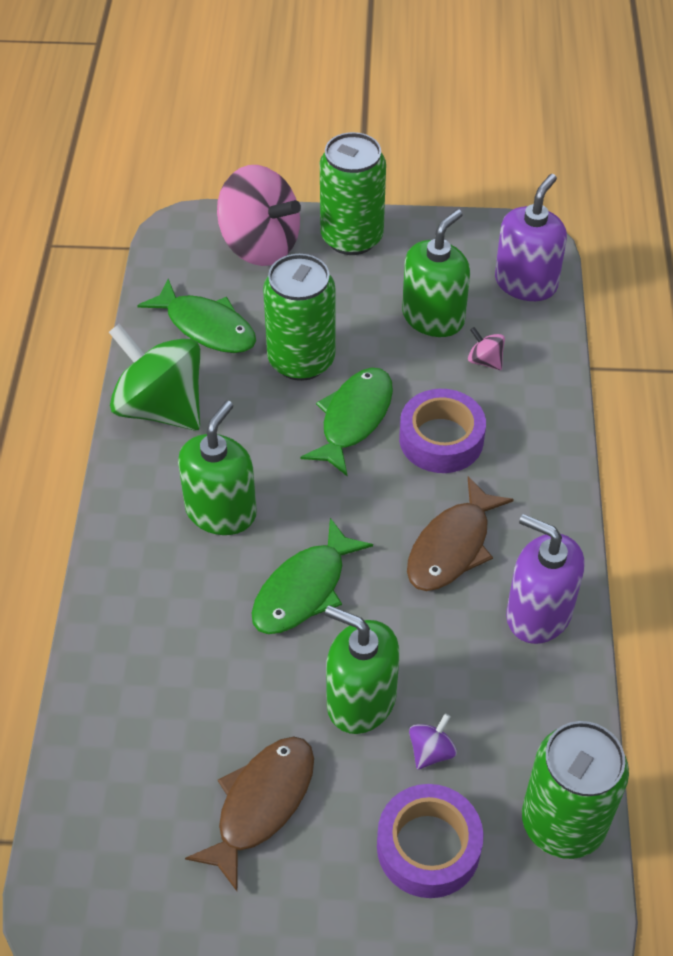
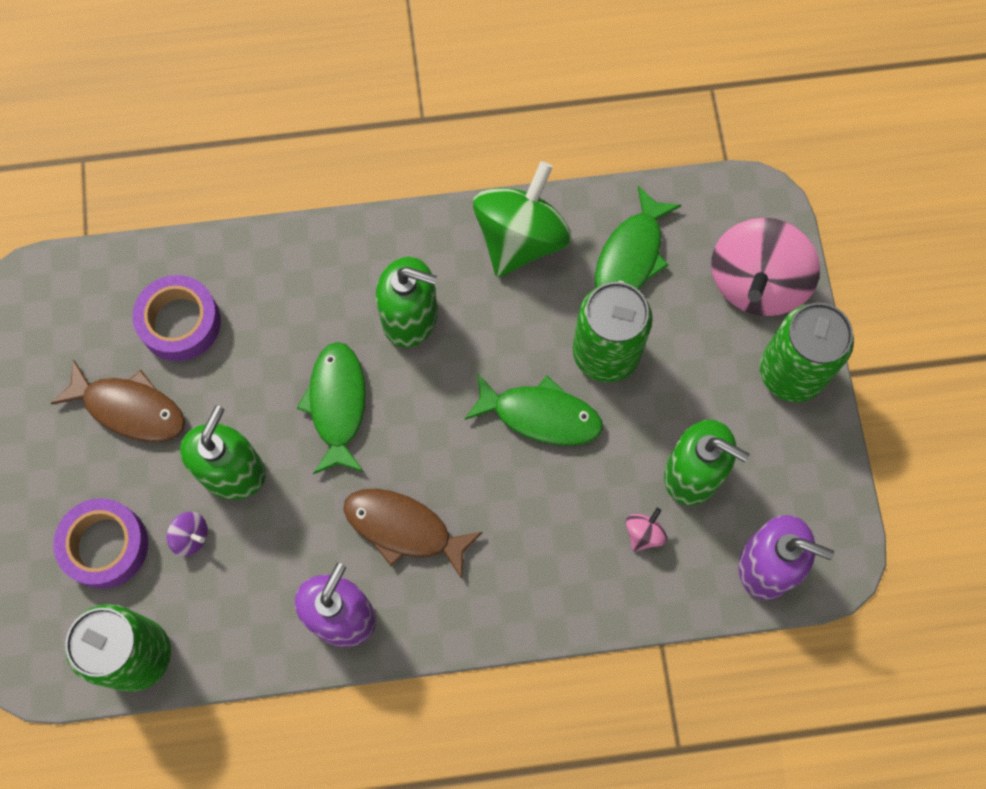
camera: 80 degrees right, 20 degrees up
(304, 589) = (337, 405): green fish -> green fish turned 60 degrees clockwise
(441, 439) = (530, 502): purple tape -> purple tape (180, 323)

